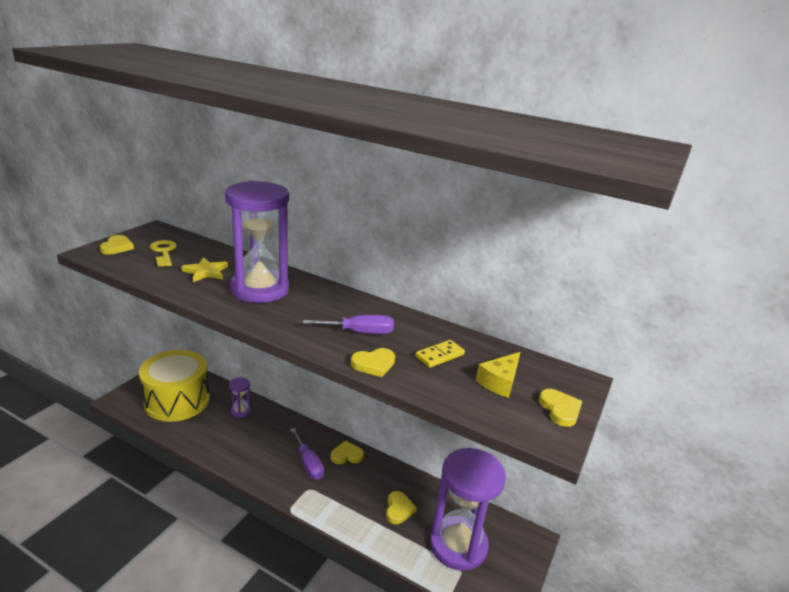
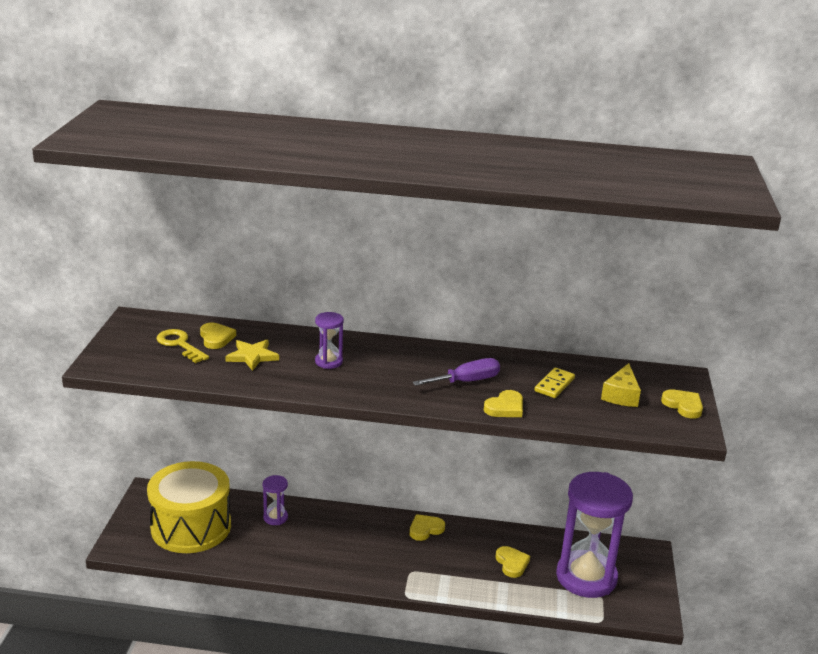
camera: 20 degrees left, 0 degrees up
(117, 247) = (120, 351): yellow heart -> yellow heart (216, 338)
(260, 289) = (328, 362): purple hourglass -> purple hourglass, size x0.43
(308, 463) = (392, 548): purple screwdriver -> none

